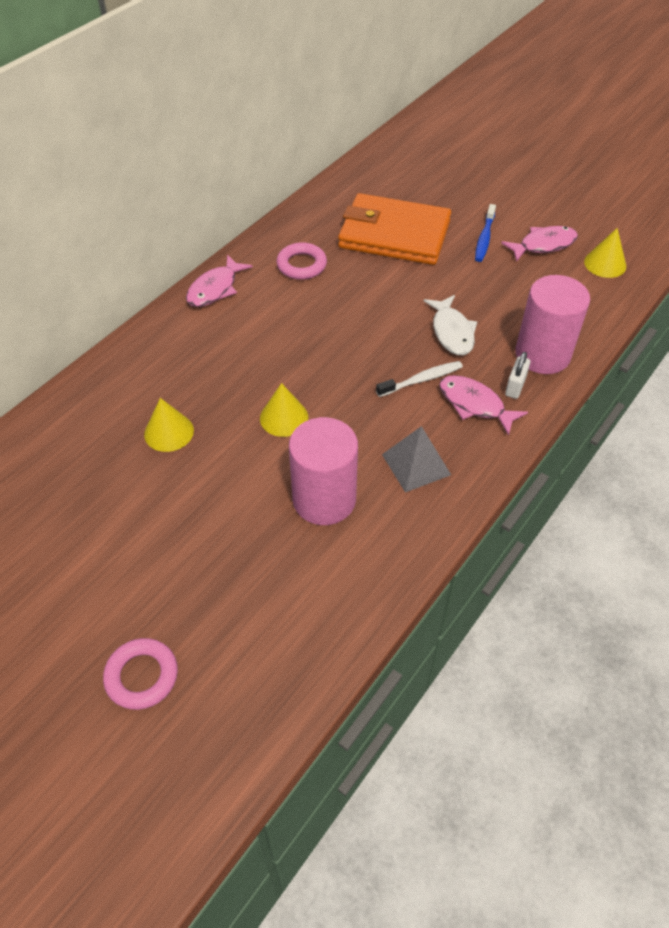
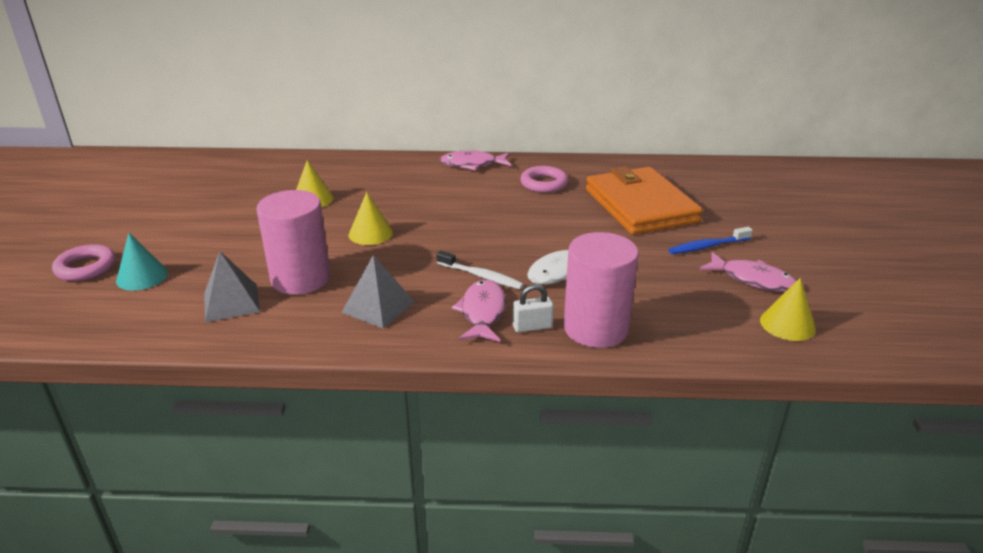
camera: 55 degrees right, 20 degrees down
(209, 627) = (142, 276): none -> turquoise cone
(325, 566) = (231, 302): none -> grey pyramid

